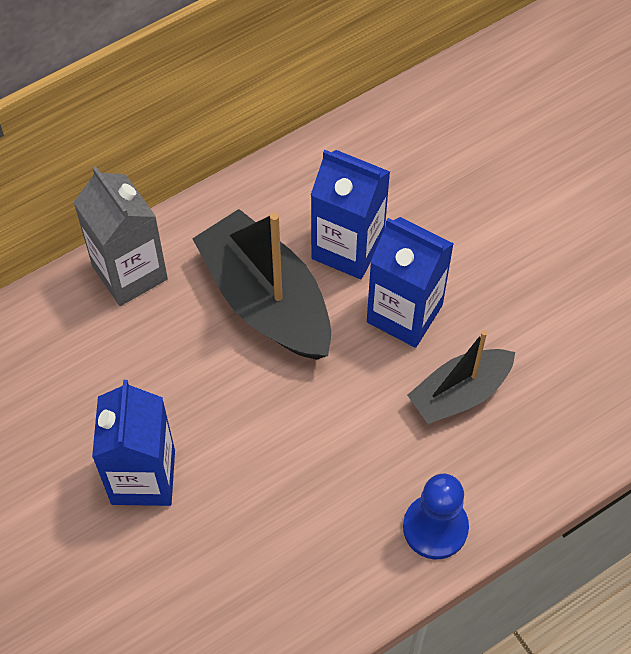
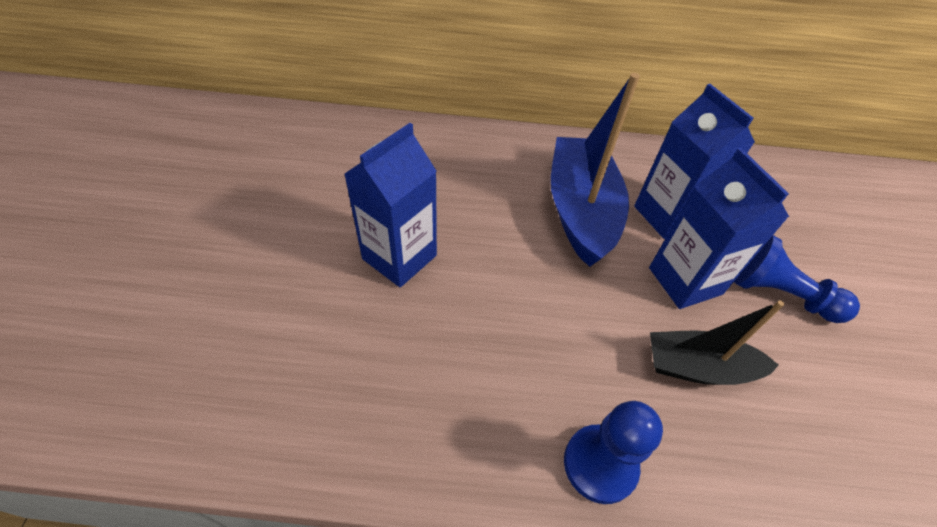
camera: 35 degrees right, 10 degrees down
(130, 272) = (501, 145): grey carton -> none
(266, 300) = (580, 210): black boat -> blue boat
(487, 270) = (780, 294): none -> blue pawn

